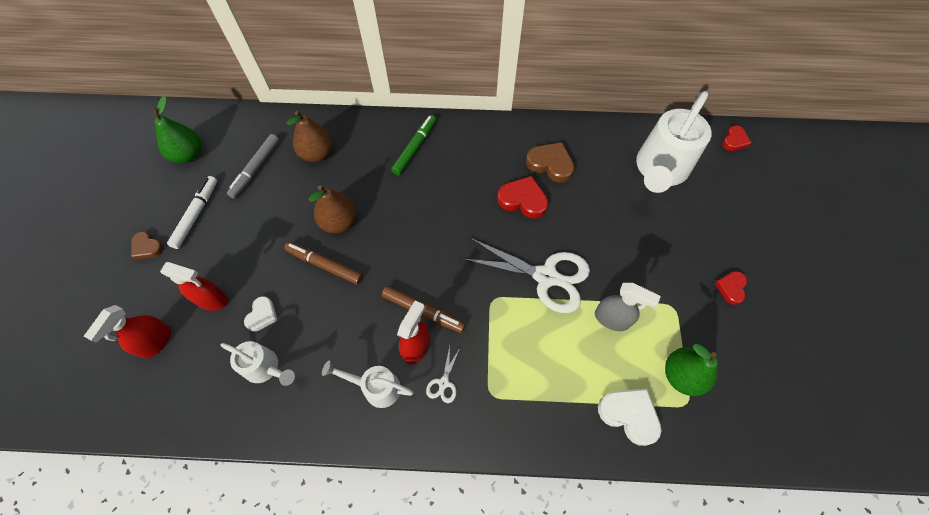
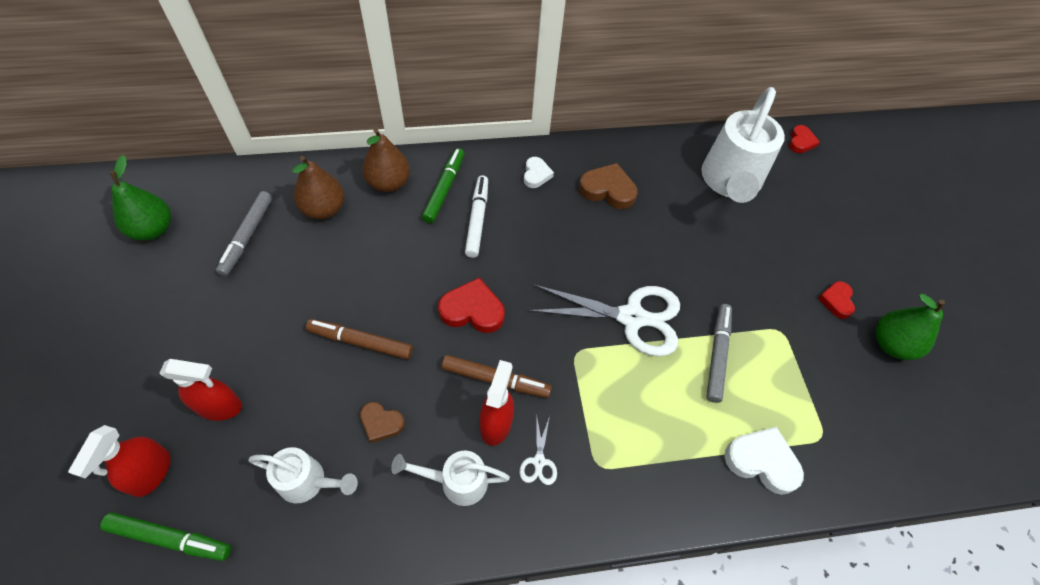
camera: 15 degrees left, 5 degrees down
(147, 247) = (117, 353): brown heart -> brown heart (381, 423)
(161, 393) = (170, 538): none -> green marker
(196, 214) = (177, 302): white marker -> white marker (477, 219)
(262, 315) = (291, 416): white heart -> white heart (536, 174)
(339, 222) = (368, 287): brown pear -> brown pear (389, 183)
(523, 200) = (585, 234): red heart -> red heart (472, 310)
(612, 319) = (717, 355): grey spray bottle -> grey marker
(681, 375) = (808, 406): green pear -> green pear (891, 344)

